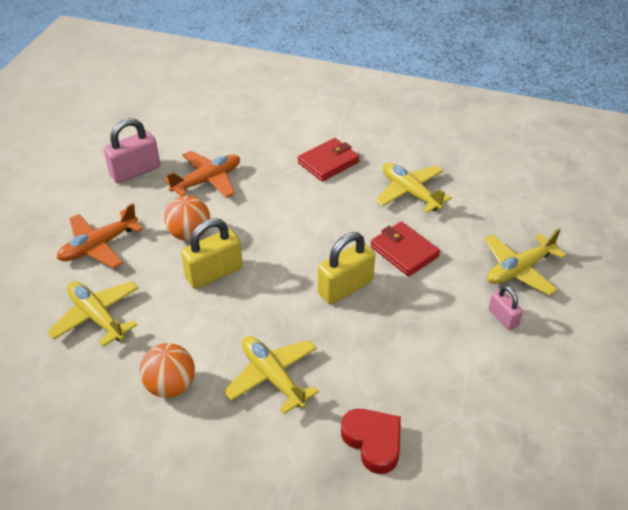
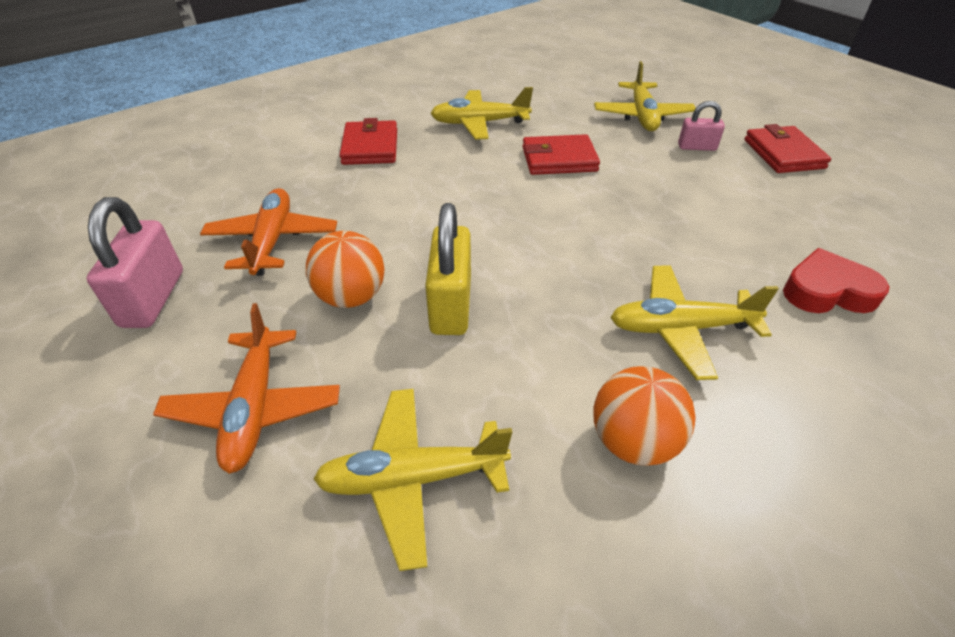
camera: 55 degrees left, 0 degrees up
(345, 287) = (576, 214): yellow padlock -> none
(550, 374) = (783, 154): none -> red wallet

